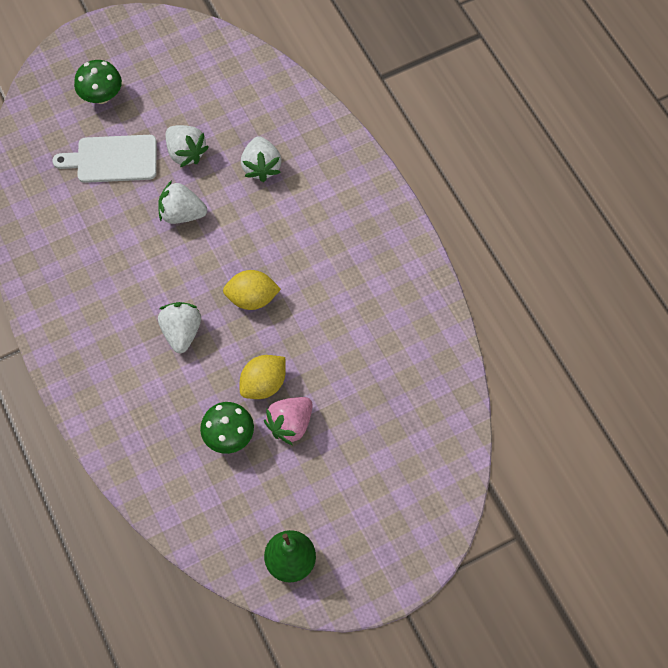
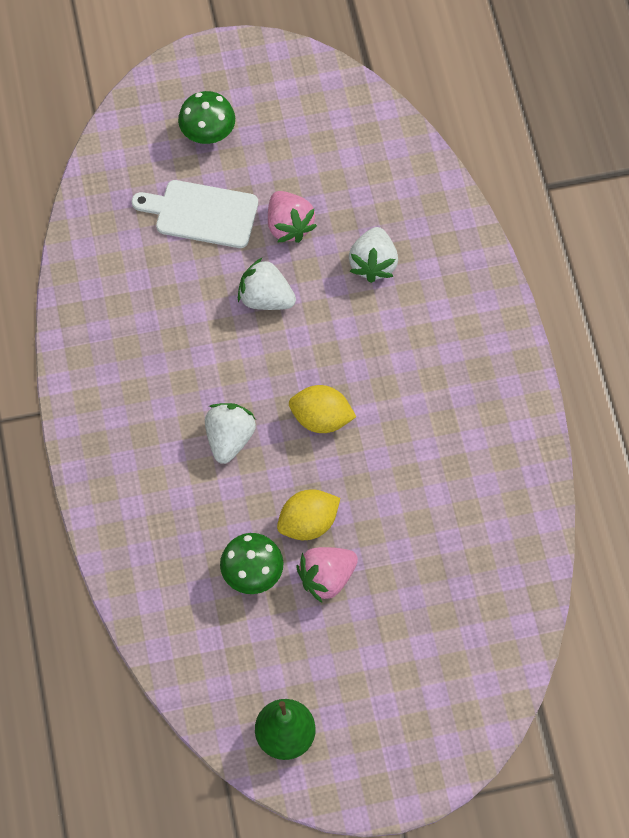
camera: 15 degrees right, 0 degrees up
(186, 153) = (289, 226): white strawberry -> pink strawberry

